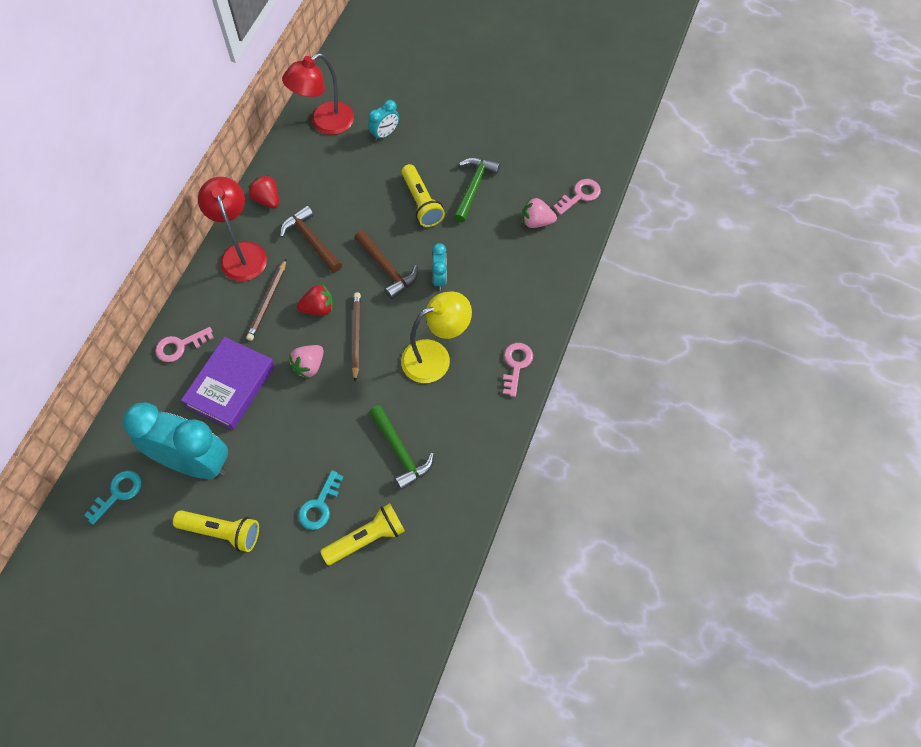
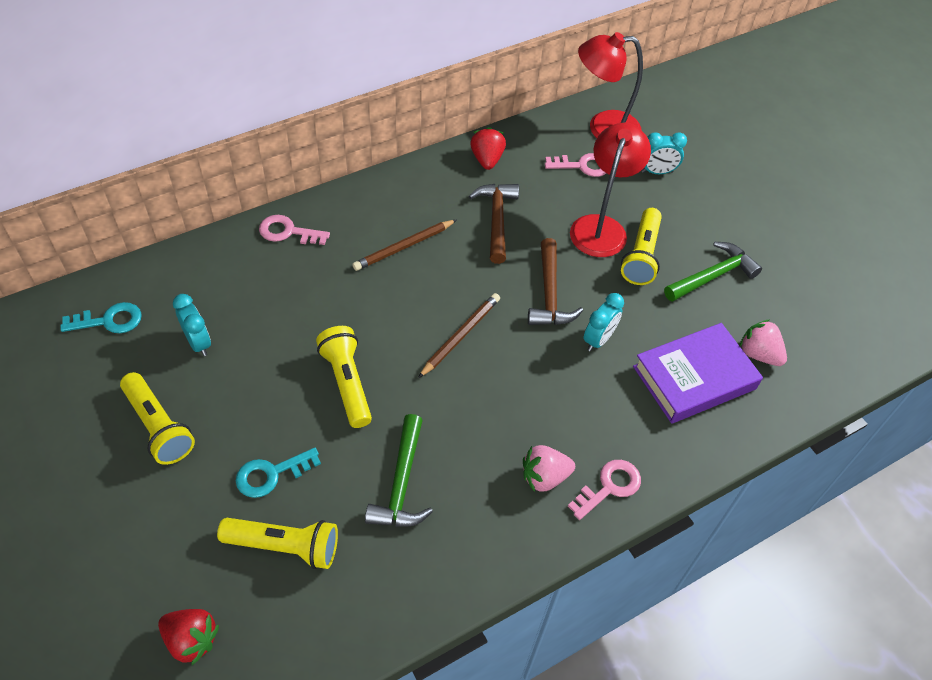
camera: 35 degrees right, 10 degrees down
(194, 463) = (198, 343): turquoise clock -> turquoise clock, size x0.44
(230, 386) = (298, 298): purple book -> purple book (694, 377)
(241, 253) = (420, 189): red lamp -> red lamp (601, 227)
(309, 366) = (388, 332): pink strawberry -> pink strawberry (544, 477)
(314, 417) = (347, 383): none -> yellow flashlight
(318, 308) = (446, 285): red strawberry -> red strawberry (191, 640)
(435, 357) = (525, 414): yellow lamp -> none
(580, 195) = (834, 360): pink key -> pink key (582, 166)

